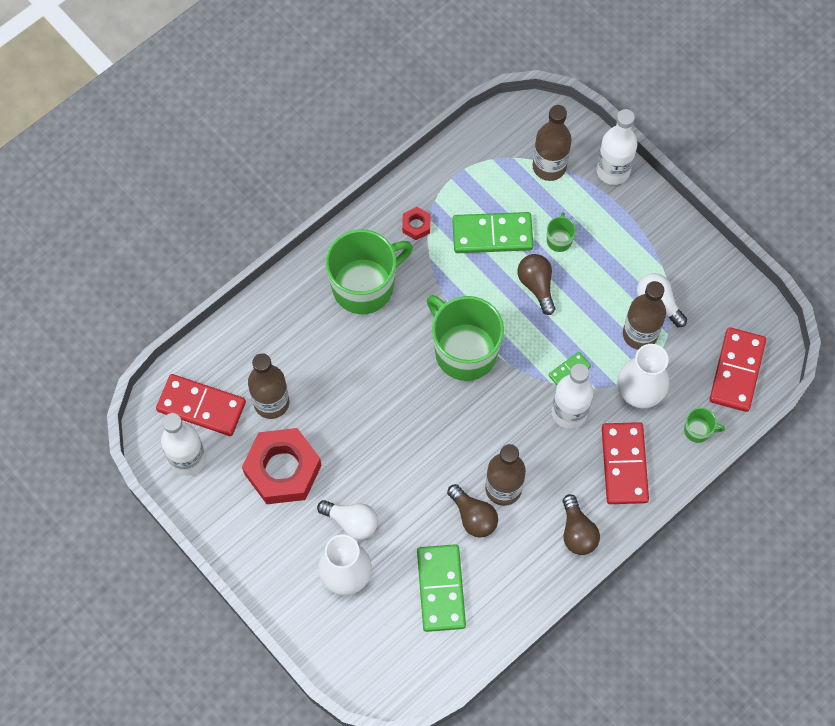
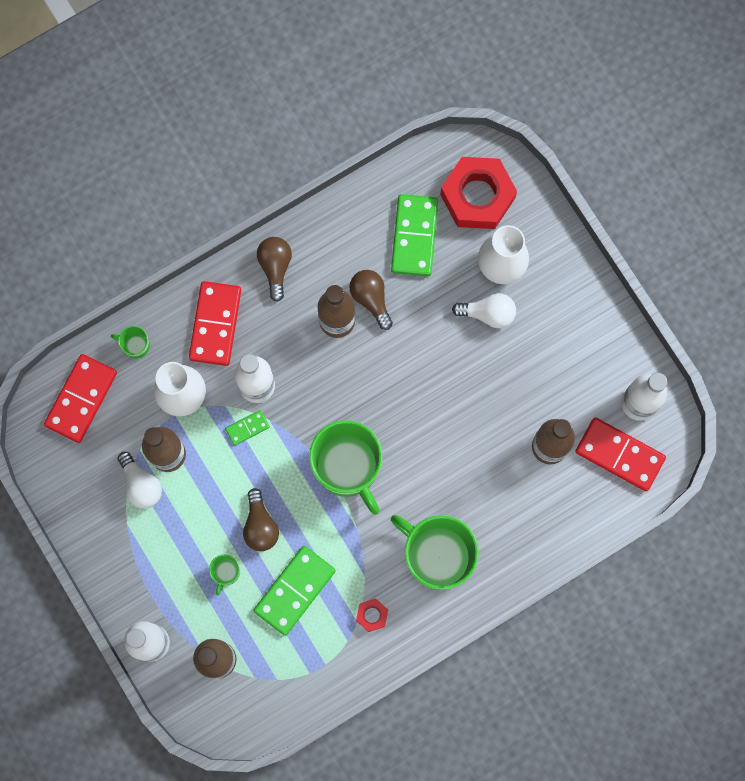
camera: 170 degrees left, 10 degrees up
(283, 470) = (547, 376): red nut -> red nut (477, 196)
(352, 522) = (488, 313): white light bulb -> white light bulb turned 150 degrees clockwise
(364, 286) = (437, 556): green mug -> green mug turned 60 degrees clockwise
(492, 235) = (294, 590): green domino -> green domino turned 60 degrees counterclockwise

